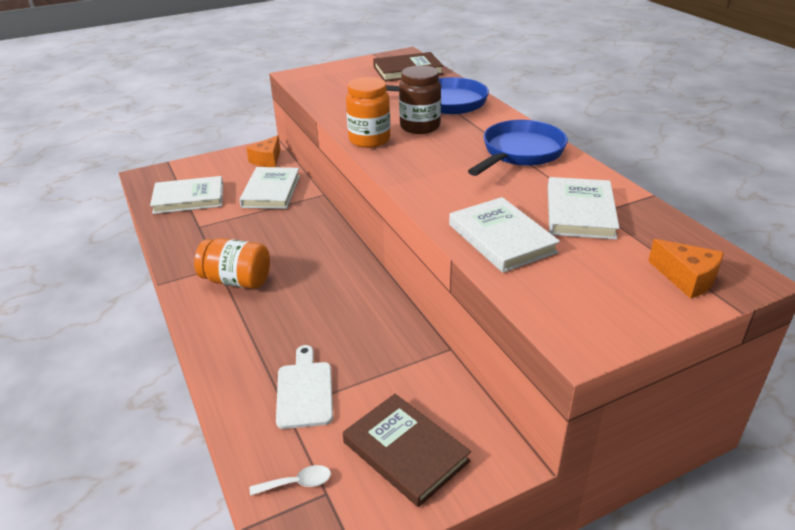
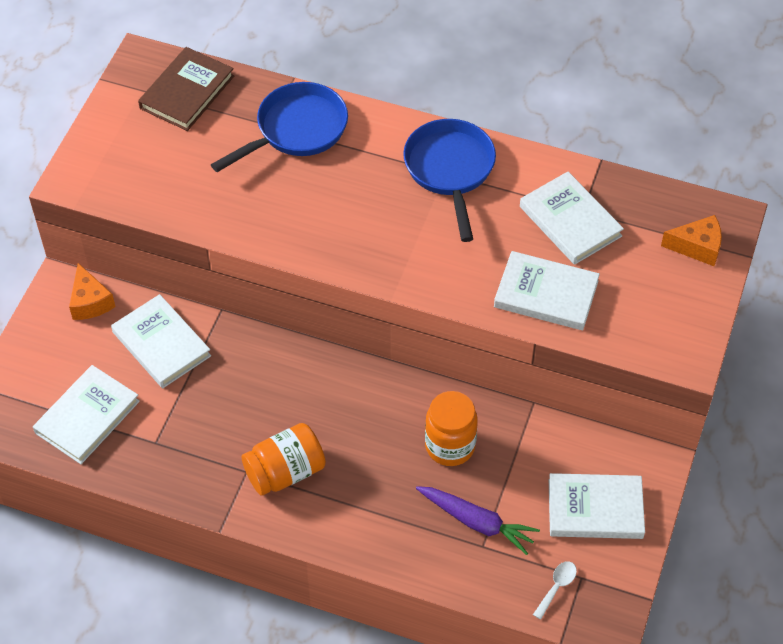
camera: 45 degrees left, 20 degrees up
(304, 391) = (477, 522): white cutting board -> purple carrot
(369, 140) = (298, 242): orange jar -> orange jar (450, 446)
(405, 451) = (595, 509): brown book -> white book
(420, 126) = (320, 189): brown jar -> none

